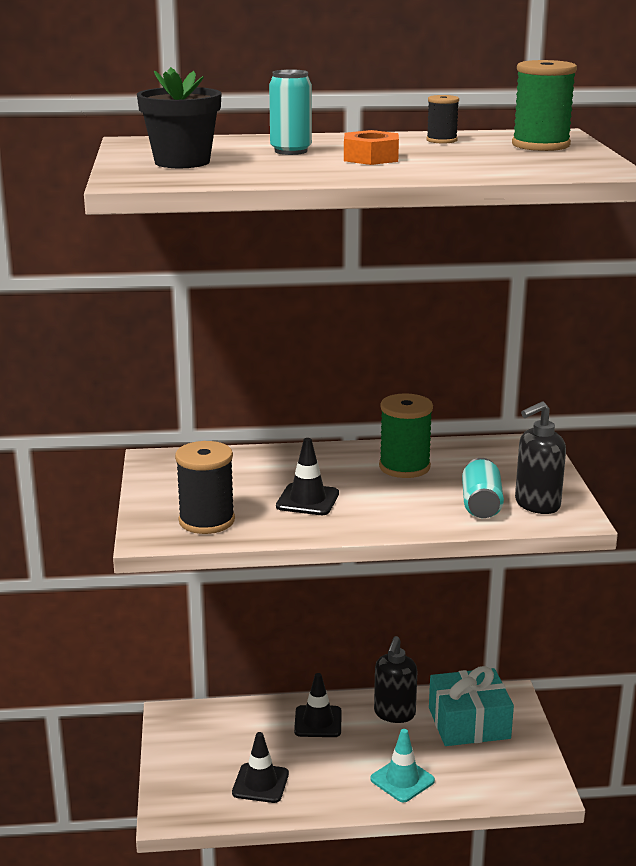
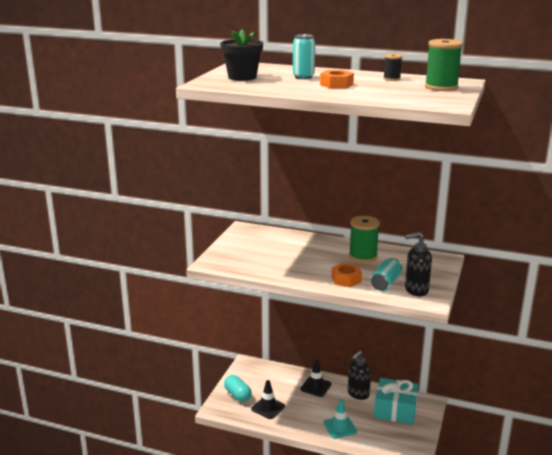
camera: 25 degrees right, 0 degrees up
(192, 777) = (237, 395): none -> turquoise capsule
(206, 521) = (241, 262): black spool -> none
(307, 500) = (298, 262): black traffic cone -> none
(413, 512) = (346, 279): none -> orange nut

